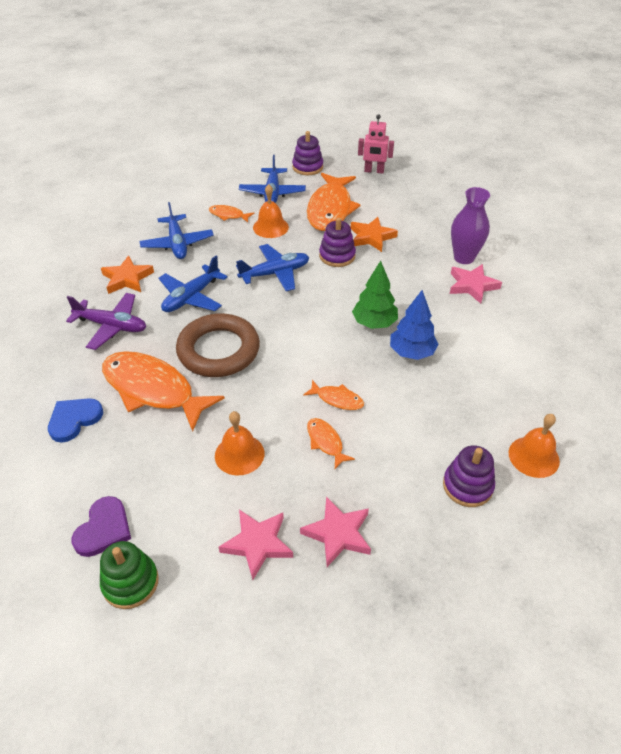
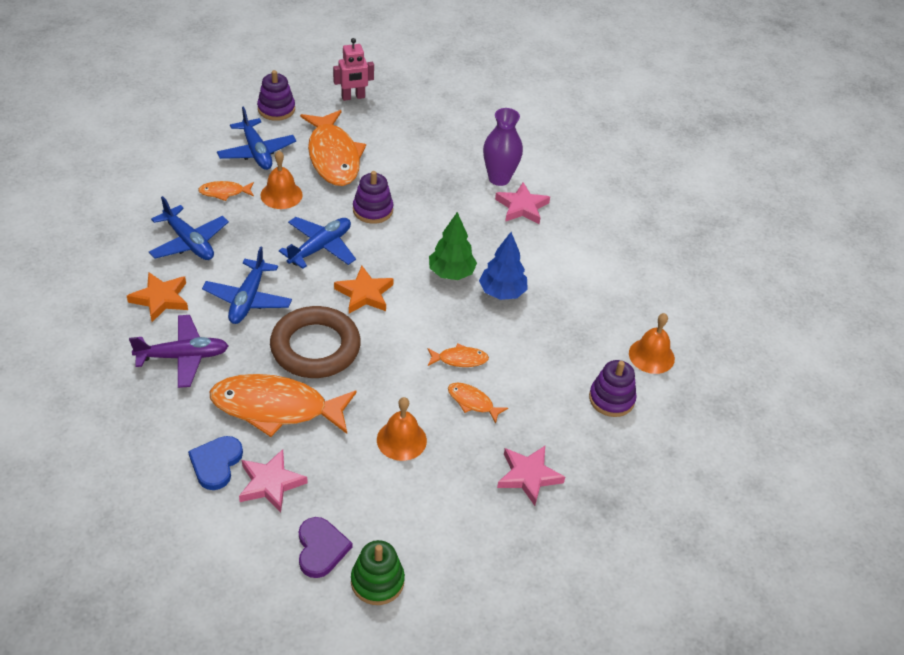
camera: 30 degrees left, 0 degrees up
(257, 544) = (466, 509): pink star -> pink star (270, 483)
(371, 237) = (395, 179): orange star -> orange star (364, 294)

